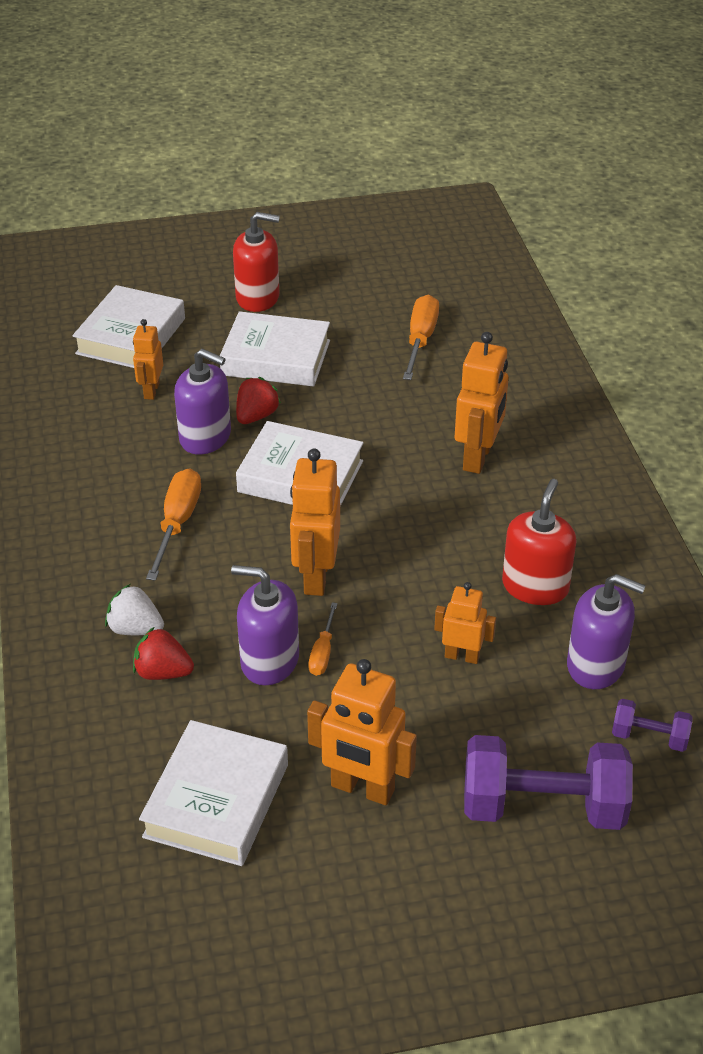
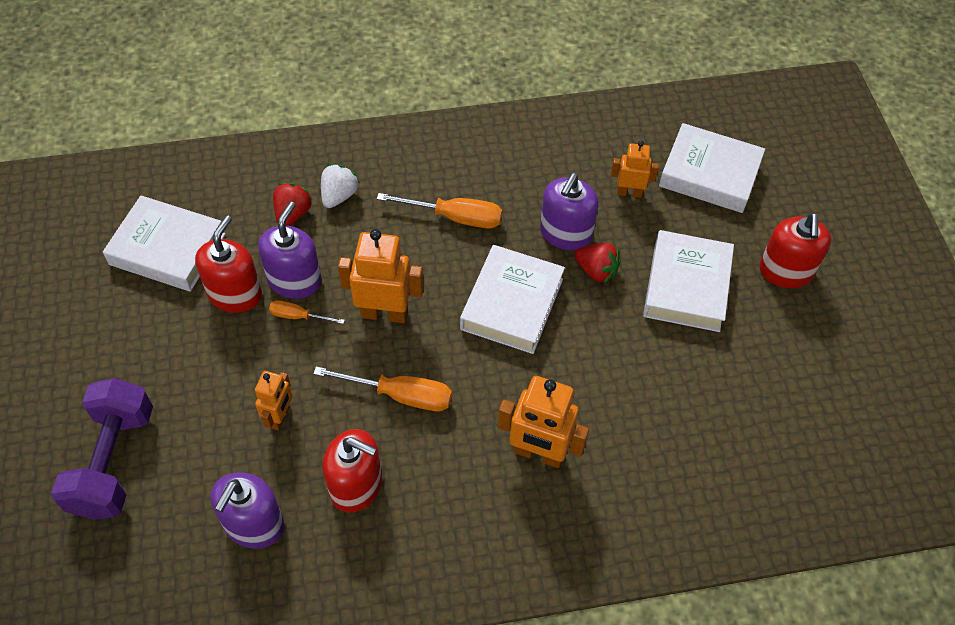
camera: 90 degrees right, 15 degrees up
(291, 717) = (235, 294): none -> red soap dispenser
(362, 789) = (158, 338): orange robot -> none
(420, 340) = (729, 415): orange screwdriver -> orange screwdriver (400, 395)
(649, 737) = (166, 556): purple dumbbell -> none

